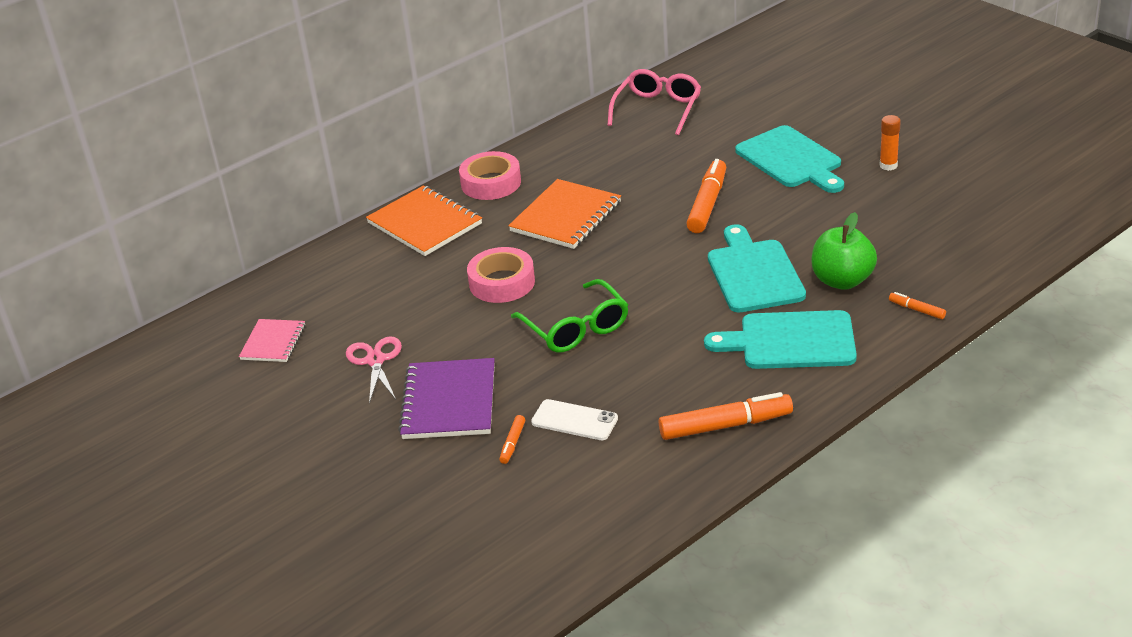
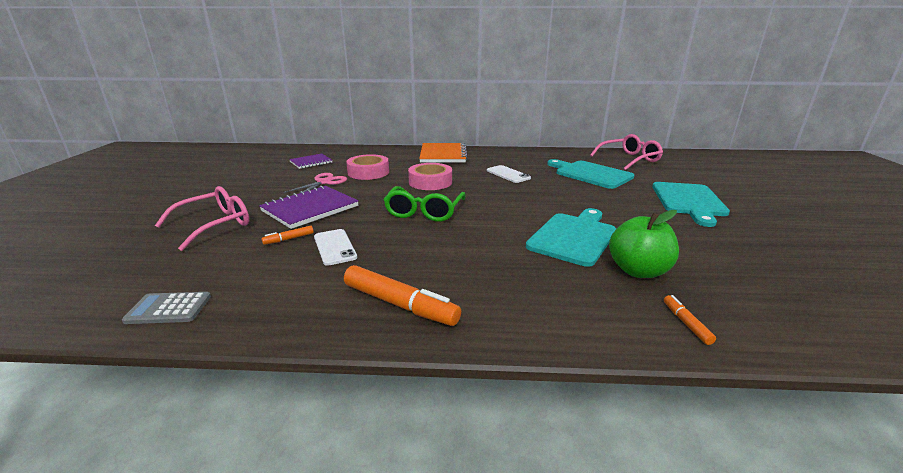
camera: 40 degrees right, 10 degrees down
(273, 342) = (311, 162): pink notebook -> purple notebook
(395, 485) = (214, 225): none -> pink glasses
(491, 183) = (497, 154): pink tape -> pink tape (368, 172)
(565, 554) = (169, 308): none -> grey calculator
(566, 217) = (508, 174): orange notebook -> white phone
(707, 204) = (597, 198): orange marker -> none
(790, 341) = (537, 283): turquoise cutting board -> turquoise cutting board (590, 174)
(888, 165) = (772, 230): orange glue stick -> none

